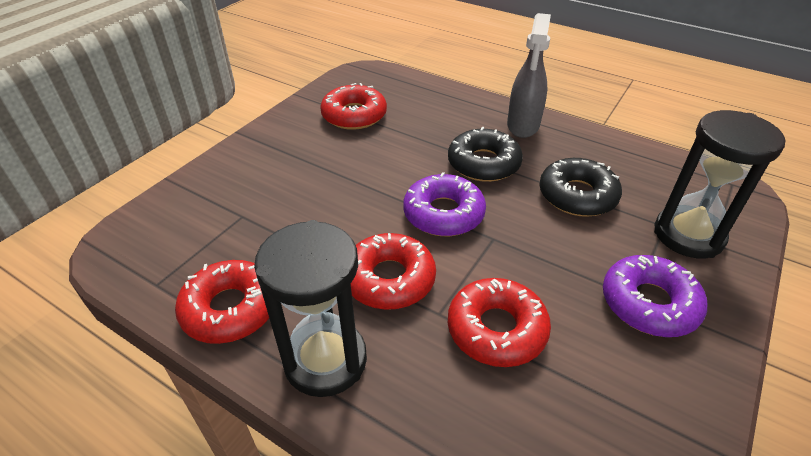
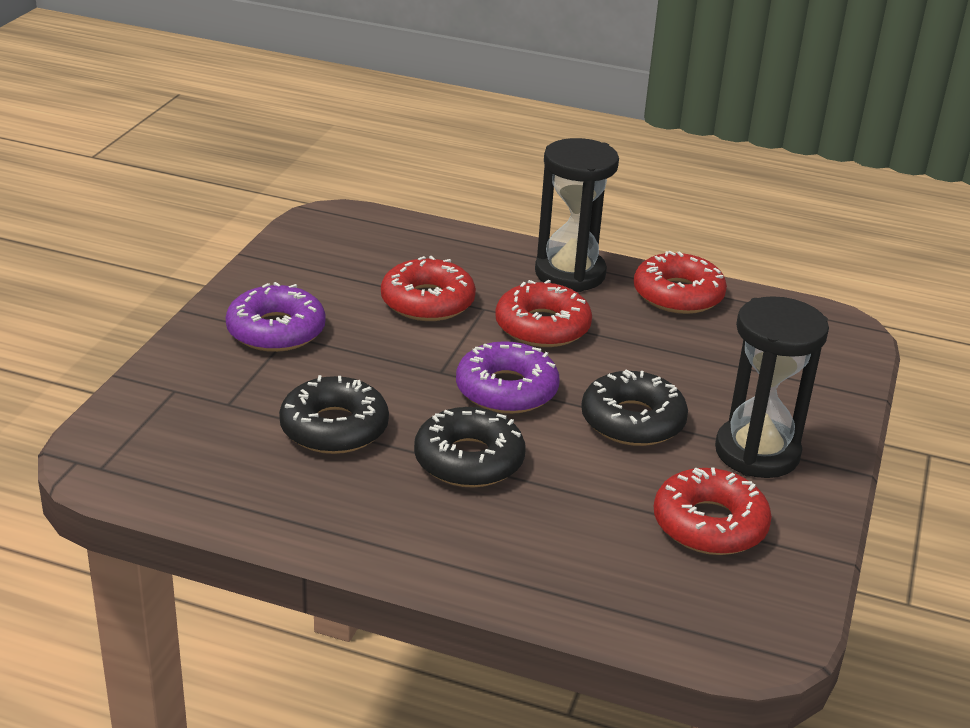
camera: 165 degrees right, 10 degrees down
(360, 179) = (632, 421): none -> black donut
(523, 126) = (413, 535): grey spray bottle -> none
(688, 235) = (203, 395): black hourglass -> black hourglass (757, 452)

